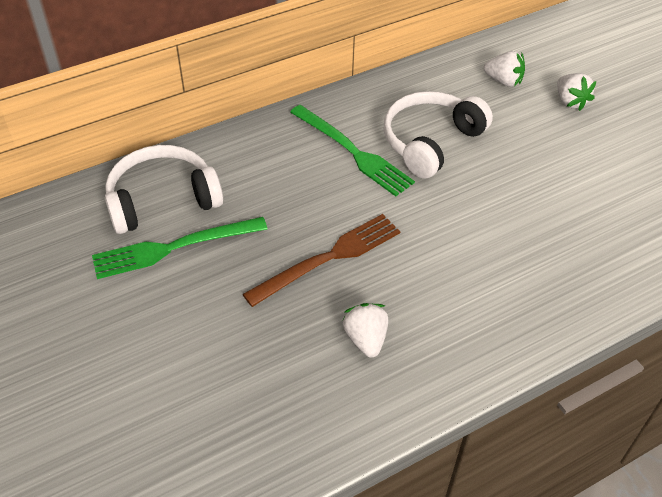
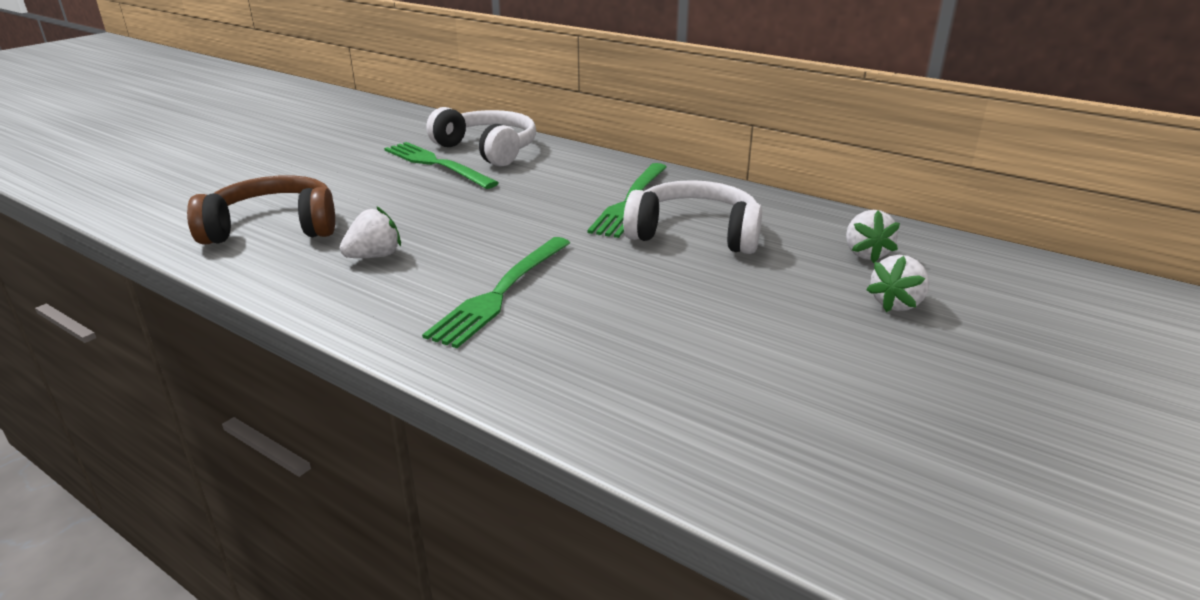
camera: 65 degrees right, 20 degrees down
(256, 406) = (273, 228): none -> brown headphones
(328, 258) = (470, 220): brown fork -> none
(469, 275) = (501, 292): none -> green fork

